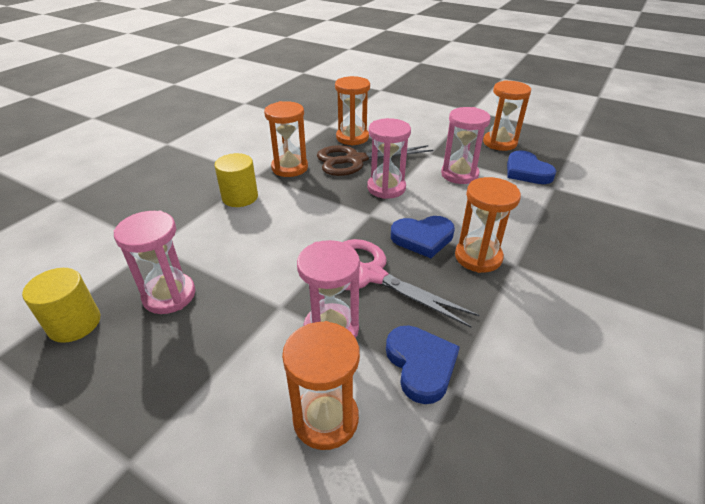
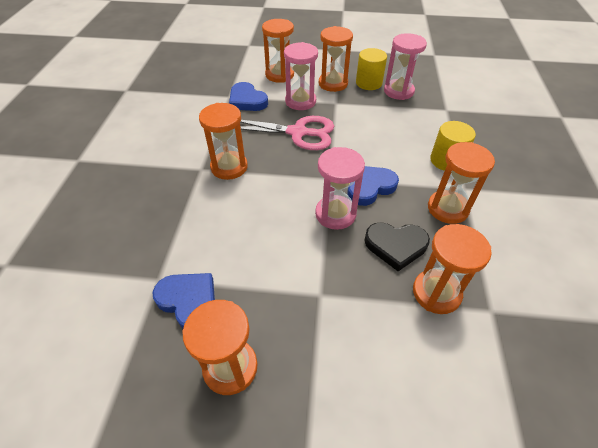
camera: 155 degrees right, 10 degrees up
(74, 323) = (423, 71): yellow cylinder -> yellow cylinder (368, 83)
(247, 351) = (333, 83): none -> orange hourglass
(355, 160) = (395, 246): brown scissors -> black heart
(422, 238) = (276, 170): blue heart -> blue heart (369, 187)
(459, 174) = (269, 264): pink hourglass -> none

